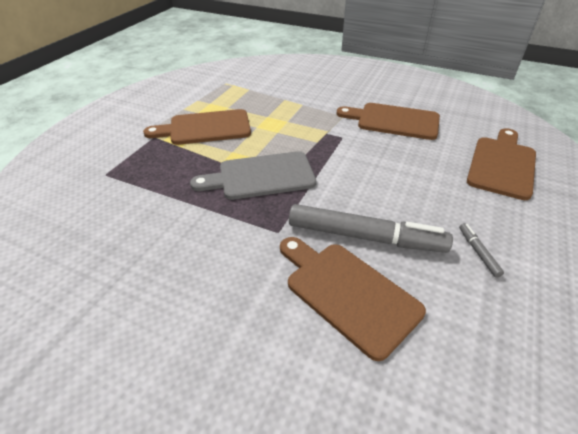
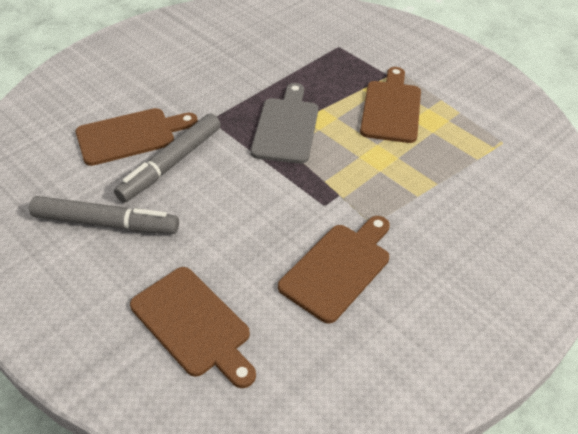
camera: 110 degrees right, 5 degrees up
(478, 252) = (106, 223): grey marker -> grey marker, size x2.43

